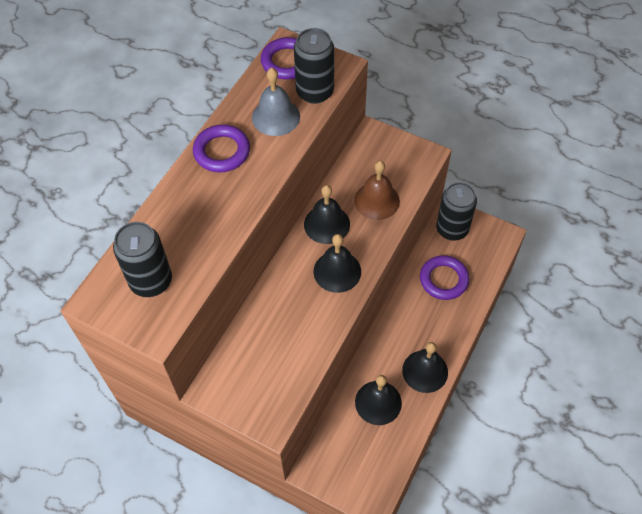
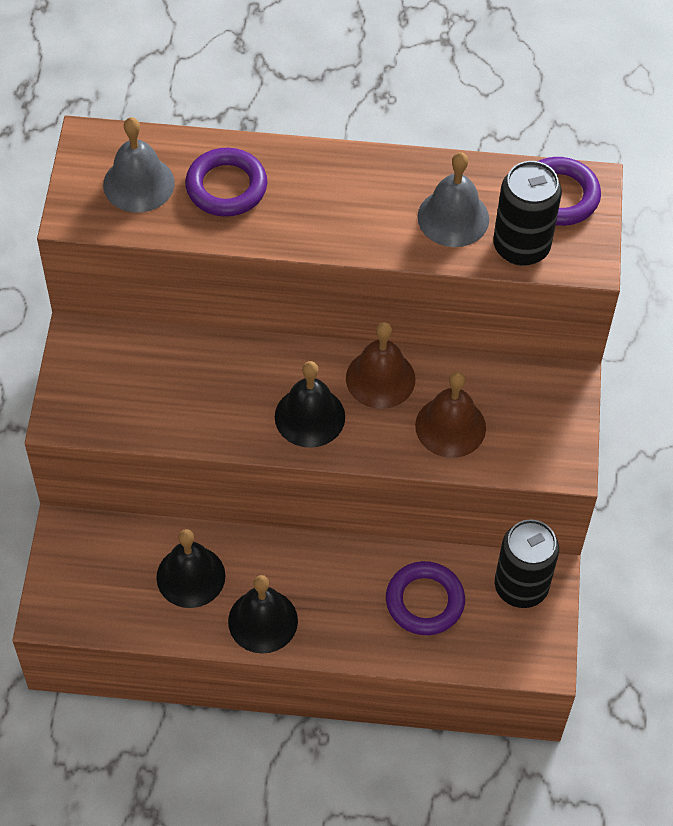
camera: 65 degrees right, 0 degrees up
(151, 281) = (138, 183): black can -> grey bell
(222, 151) = (364, 180): purple ring -> purple ring (226, 187)
(327, 224) = (380, 378): black bell -> brown bell

